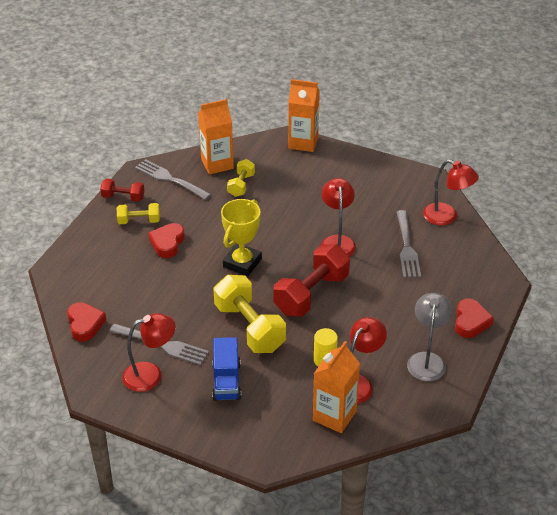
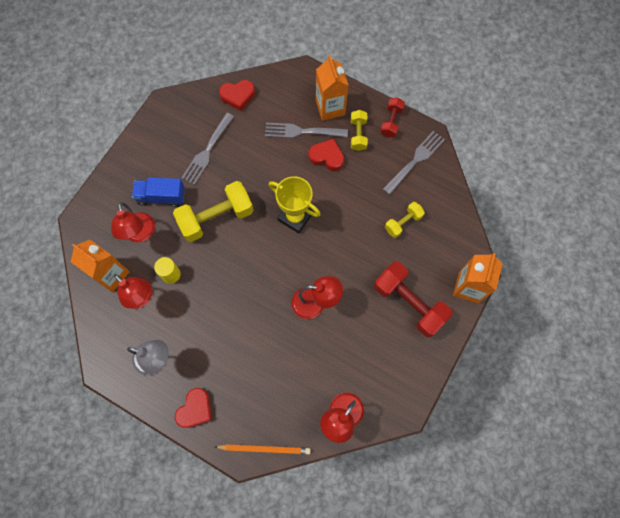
camera: 95 degrees right, 30 degrees up
(151, 375) = (177, 142): red lamp -> red lamp (140, 234)
(217, 164) = (436, 203): orange carton -> orange carton (330, 108)
(241, 185) = (403, 223): yellow dumbbell -> yellow dumbbell turned 60 degrees counterclockwise
(311, 294) = (249, 272): red dumbbell -> red dumbbell (409, 303)
(406, 247) = (301, 367): grey fork -> grey fork (303, 131)
(470, 322) = (195, 409): red heart -> red heart turned 75 degrees counterclockwise
(493, 267) = (264, 448): none -> orange pencil

